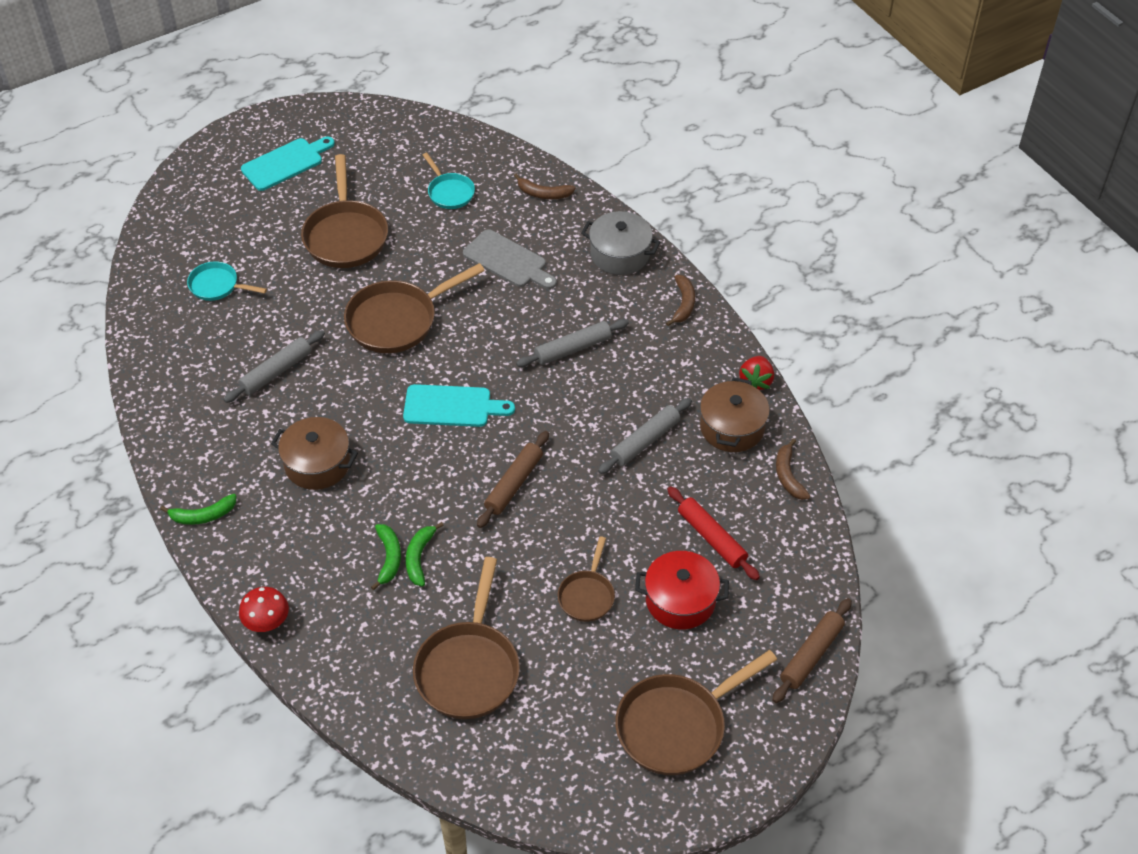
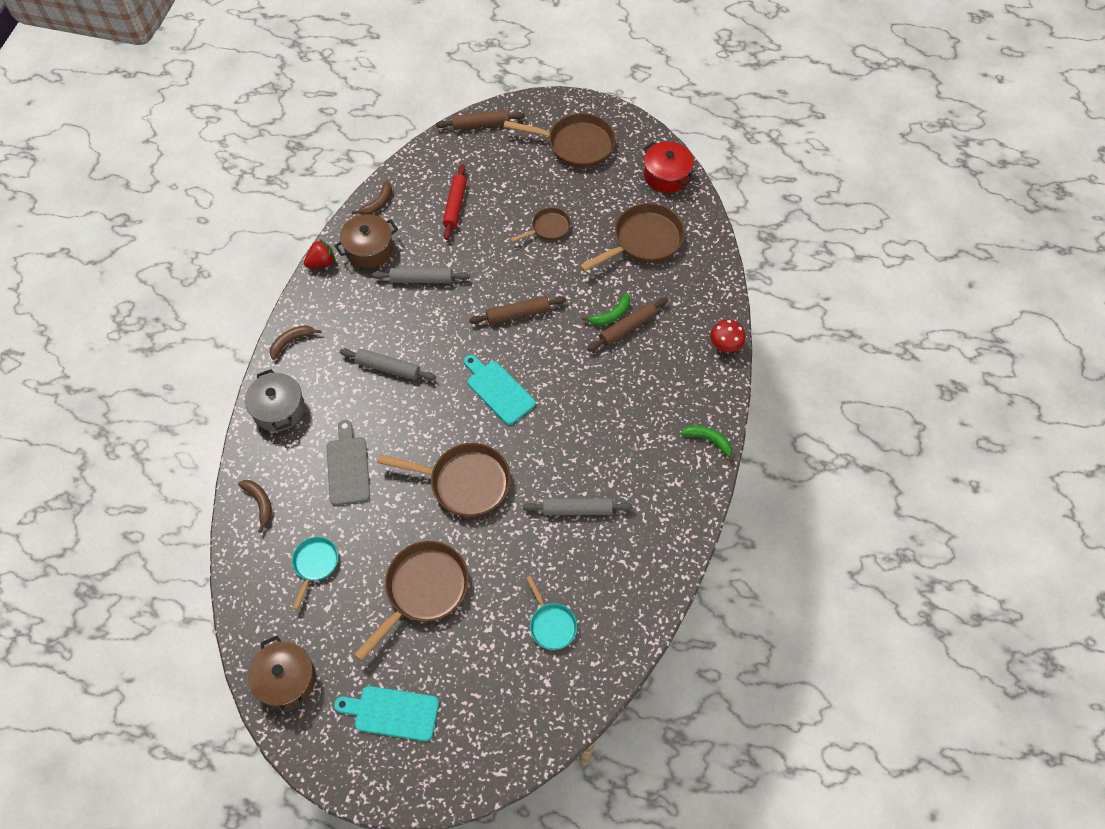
camera: 135 degrees left, 10 degrees up
(317, 464) = (612, 419): brown pot -> brown pot (286, 680)
(389, 558) = (627, 328): green banana -> brown rolling pin
(680, 600) = (507, 191): red pot -> red pot (666, 175)

